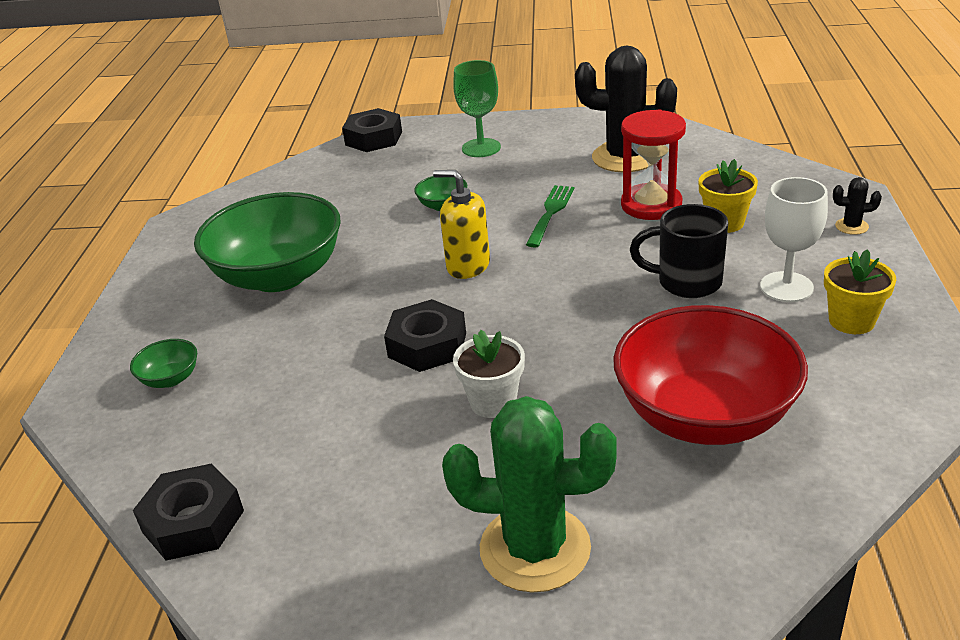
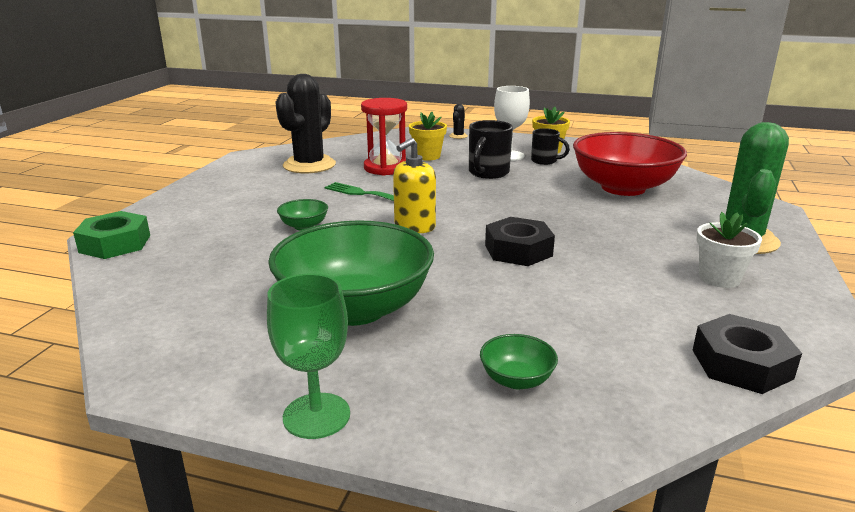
camera: 80 degrees left, 10 degrees down
(374, 138) = (115, 244): black nut -> green nut
(481, 148) = (219, 203): green goblet -> green goblet (316, 415)
(493, 402) = (597, 236): white flower pot -> white flower pot (719, 278)
(786, 324) = (545, 161): none -> black mug

